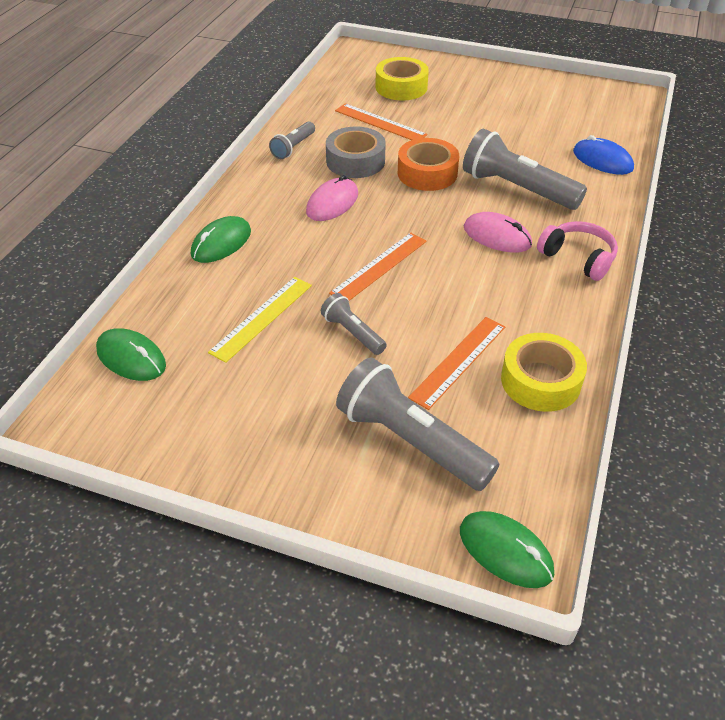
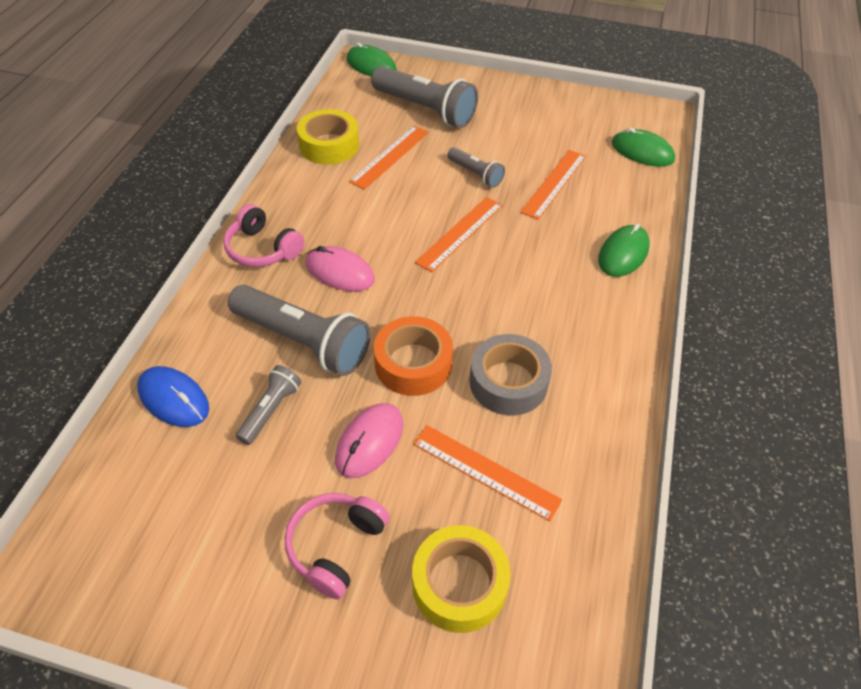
camera: 175 degrees right, 5 degrees up
(262, 318) = (554, 183): yellow ruler -> orange ruler
(293, 147) = (598, 406): grey flashlight -> grey flashlight (270, 410)
(332, 203) = (523, 310): pink mouse -> pink mouse (369, 442)
(471, 100) = (336, 546): none -> pink headphones

